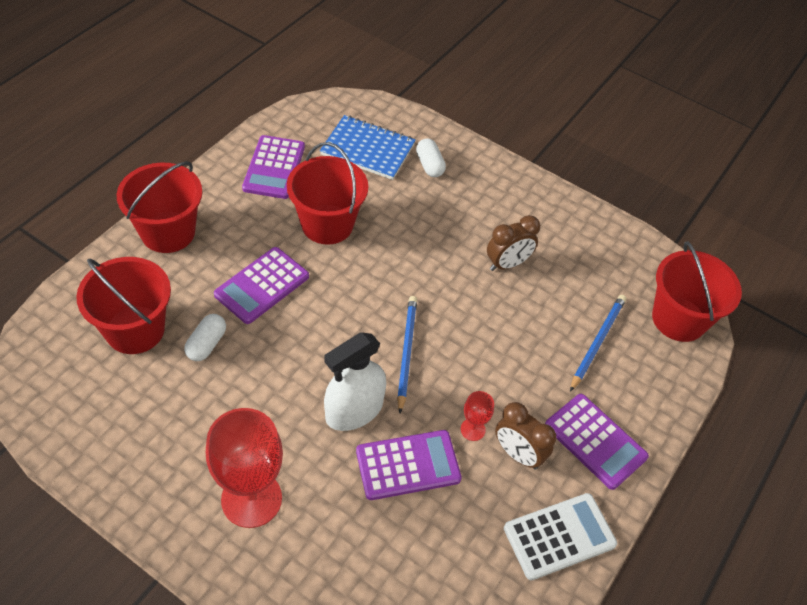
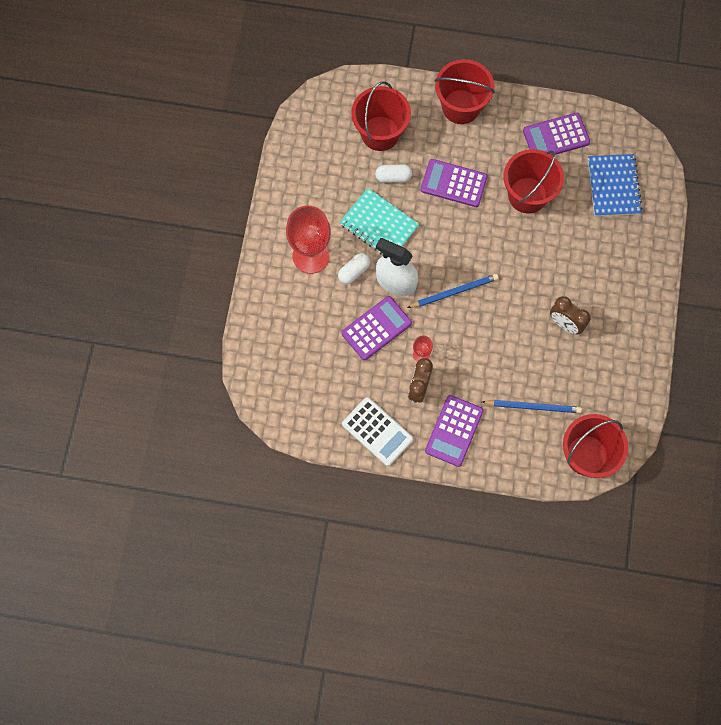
camera: 70 degrees right, 20 degrees up
(262, 392) = (379, 225): none -> turquoise notebook
(408, 465) = (376, 328): purple calculator -> purple calculator turned 90 degrees counterclockwise
(429, 165) = (625, 234): white capsule -> white capsule (354, 271)

